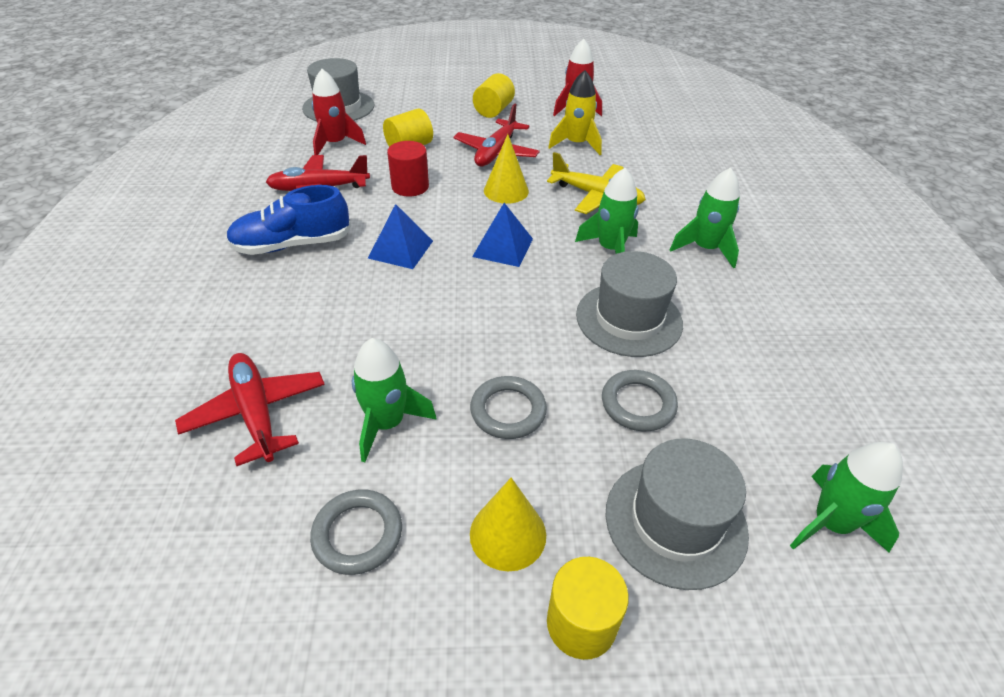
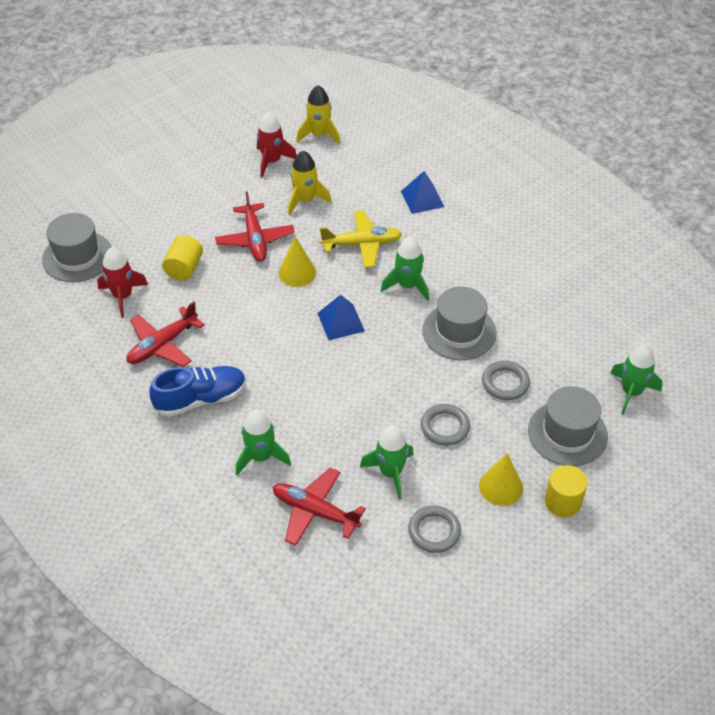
camera: 35 degrees left, 5 degrees up
(292, 245) = (201, 399): blue shoe -> blue shoe turned 150 degrees counterclockwise
(400, 249) = (277, 361): blue pyramid -> blue pyramid (422, 199)
(410, 186) = (226, 306): red cylinder -> none
(493, 110) = (209, 195): yellow cylinder -> none
(641, 108) = (319, 135): none -> yellow rocket
(705, 249) = (462, 253): green rocket -> green rocket (261, 457)

